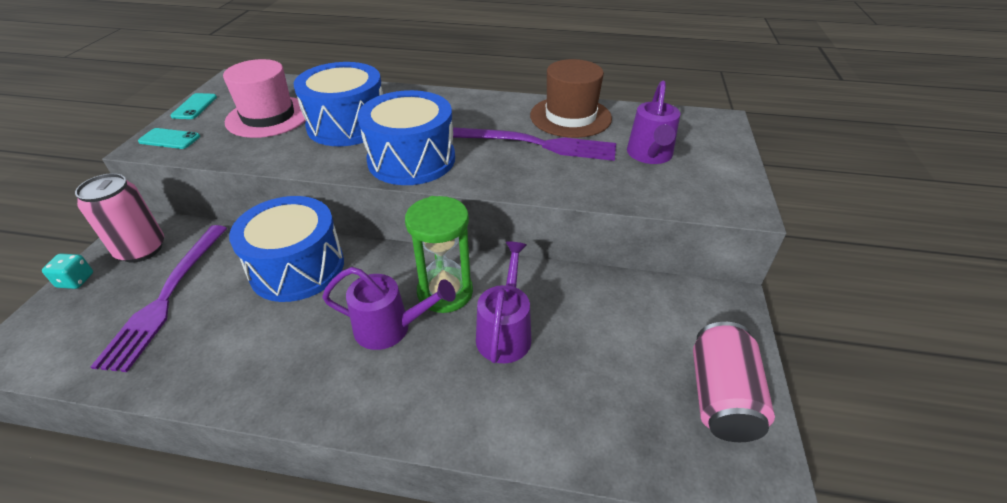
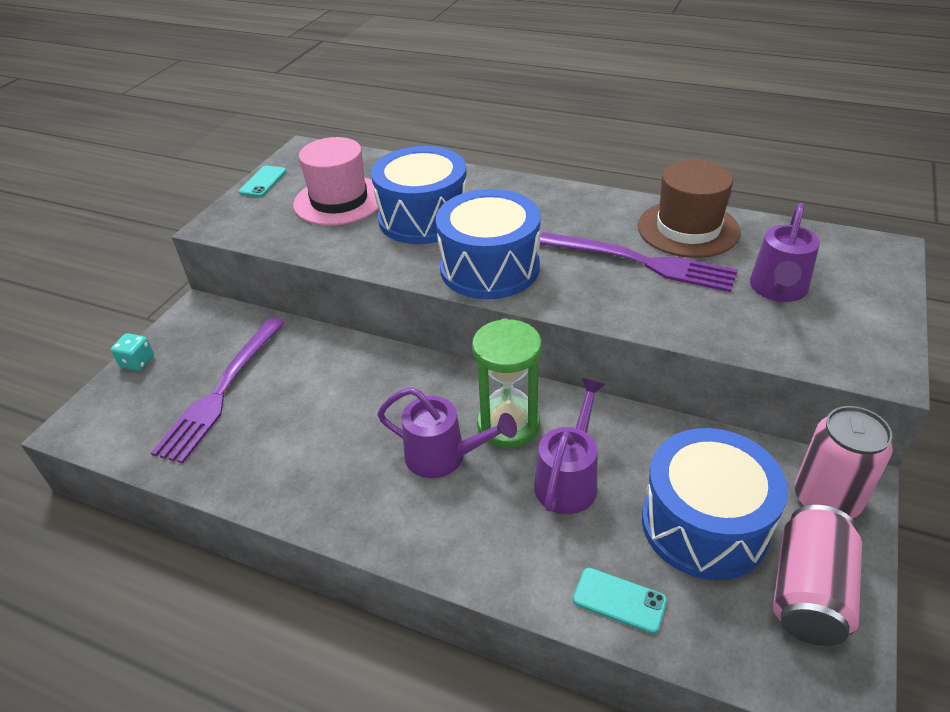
camera: 15 degrees right, 0 degrees up
(141, 249) = (199, 336): pink can -> pink can (826, 499)
(169, 139) = (237, 219): turquoise phone -> turquoise phone (619, 600)
(297, 267) = (353, 376): blue drum -> blue drum (704, 524)

